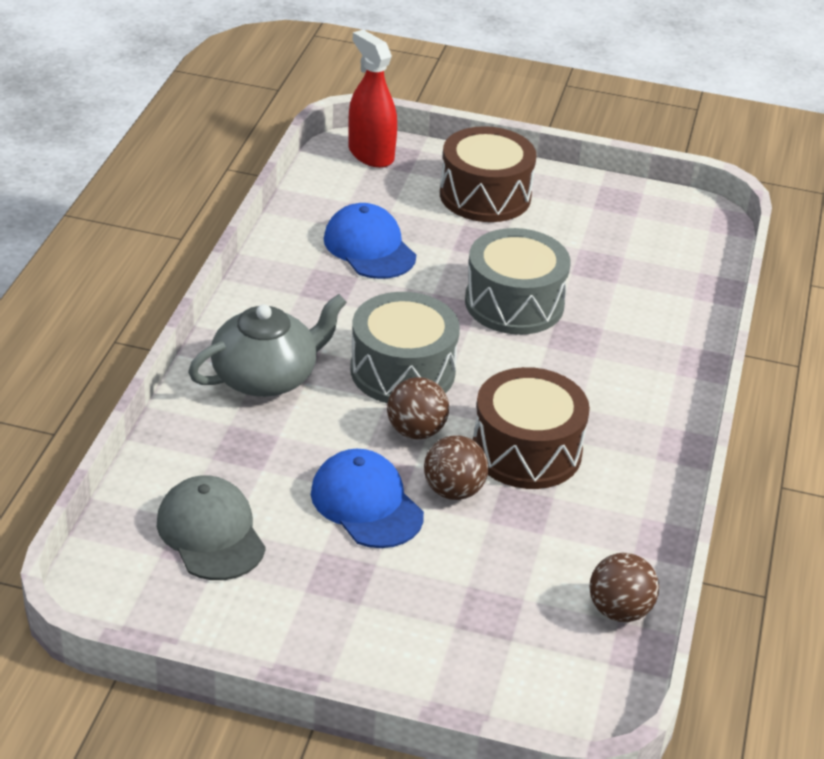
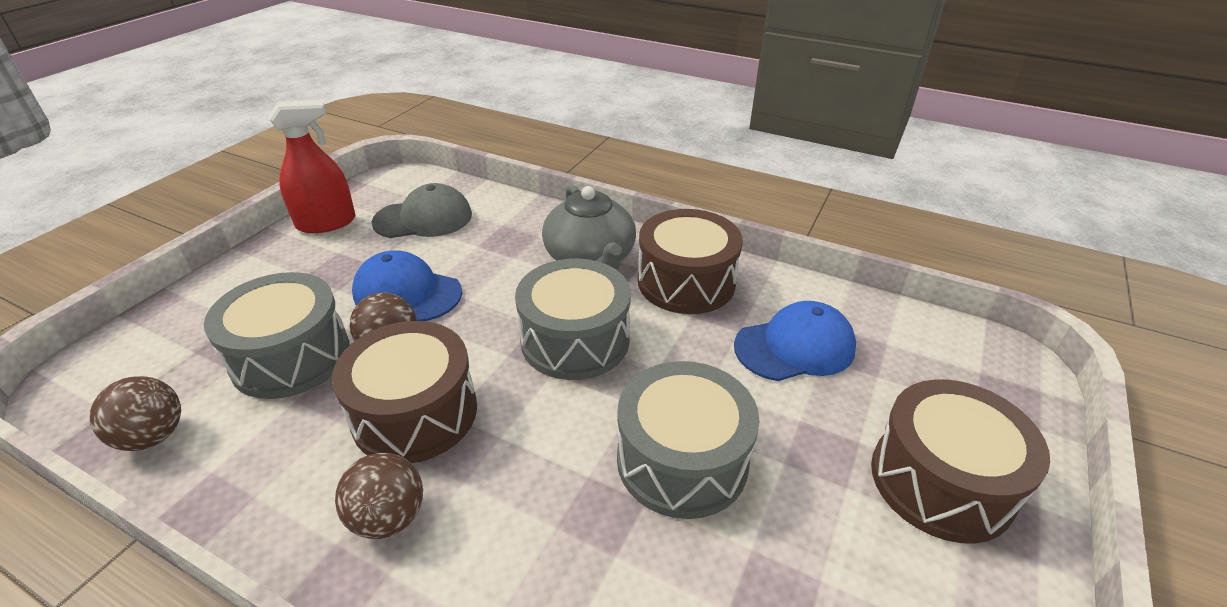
camera: 105 degrees right, 0 degrees up
(293, 309) = (686, 282): none -> brown drum
(366, 503) = (407, 292): blue cap -> blue cap turned 135 degrees counterclockwise
(371, 154) = (1004, 376): red spray bottle -> red spray bottle (326, 223)
(416, 431) = (483, 335): brown ball -> brown ball (389, 517)
(491, 558) = (291, 356): none -> grey drum

